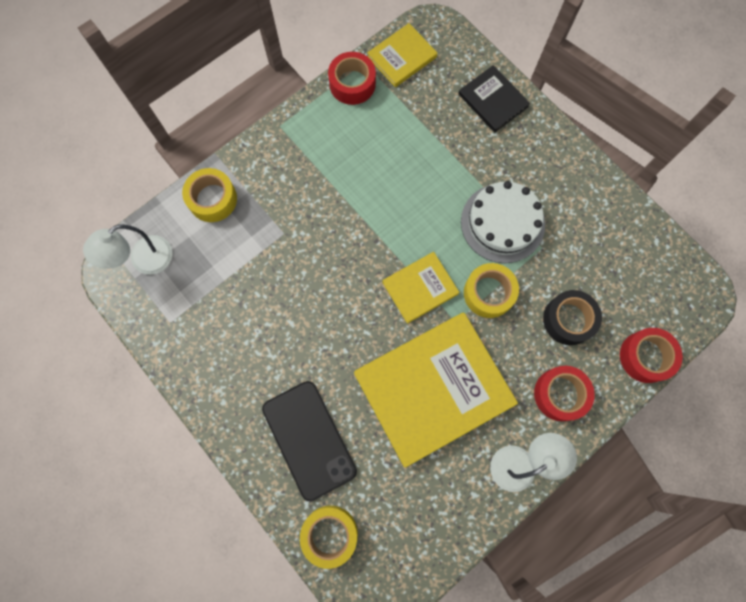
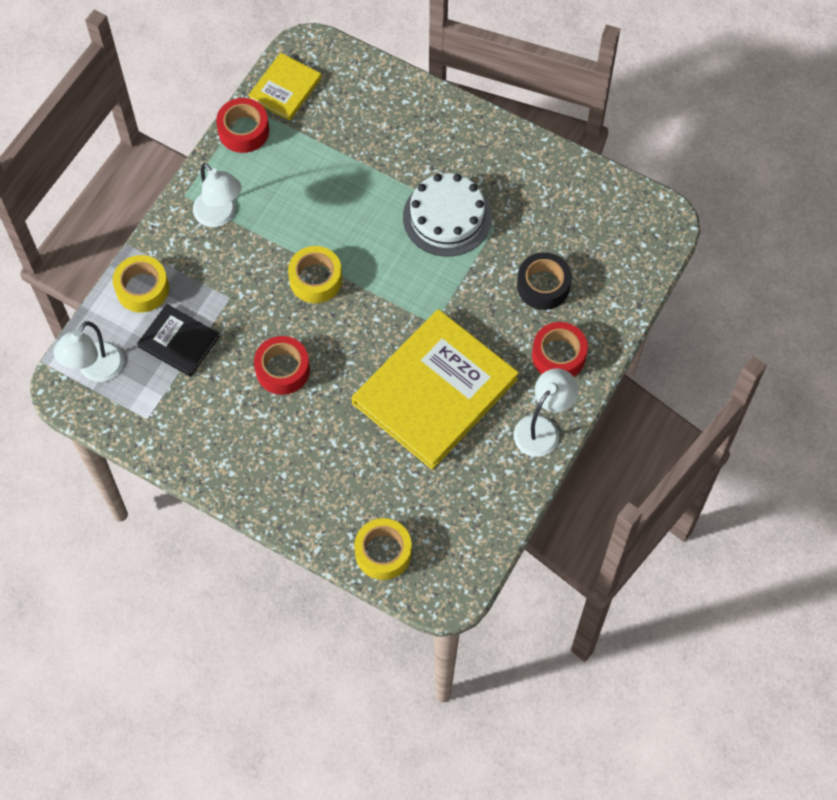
camera: 20 degrees left, 10 degrees down
(303, 154) = (220, 215): none -> white lamp
(309, 439) = (330, 477): black phone -> none
(420, 288) = (387, 304): yellow book -> none
(488, 293) = (457, 287): yellow tape -> yellow tape (315, 279)
(493, 100) = (395, 103): black book -> black book (178, 342)
(645, 357) = (628, 295): red tape -> red tape (282, 370)

